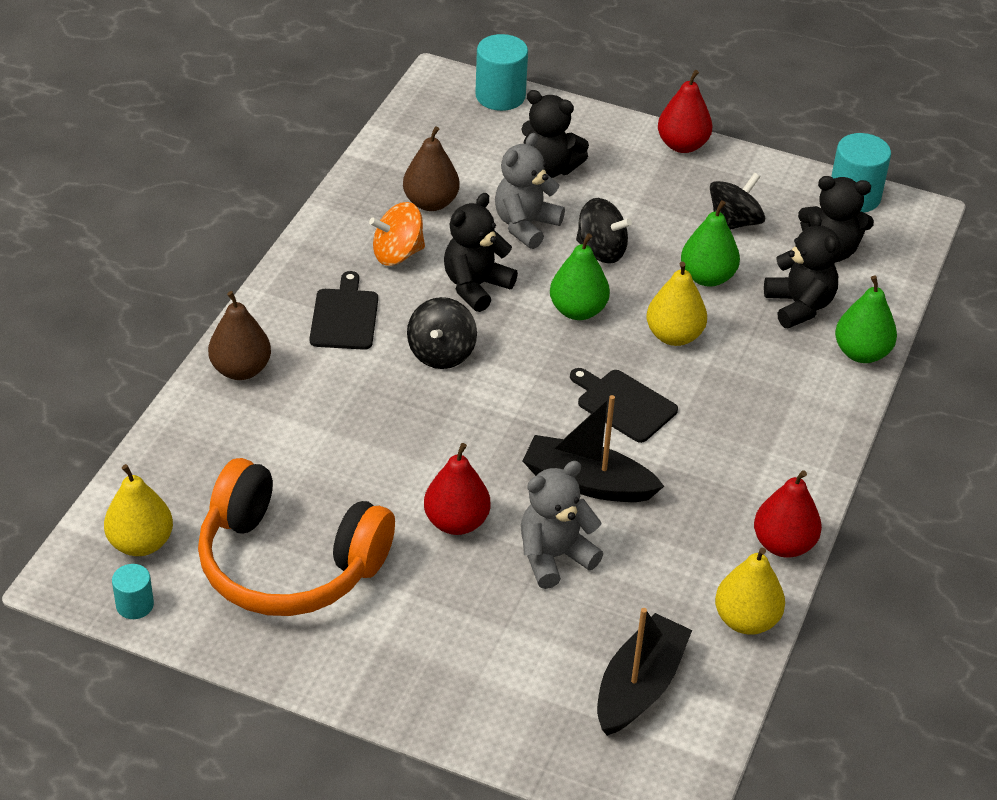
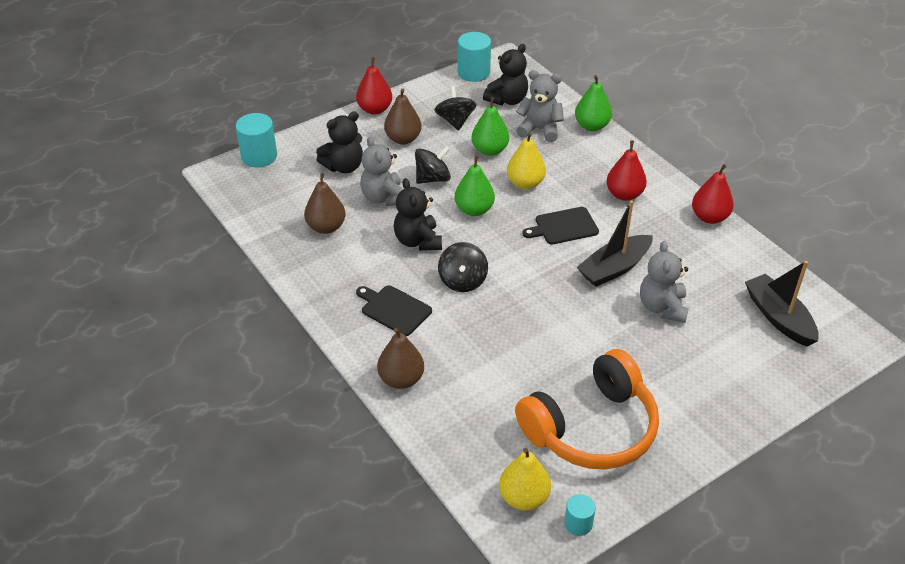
camera: 55 degrees left, 0 degrees up
(397, 254) = (358, 261): orange spinning top -> none
(441, 353) = (462, 281): black spinning top -> black spinning top turned 45 degrees clockwise
(456, 522) = (608, 336): red pear -> red pear (624, 194)
(650, 193) = (403, 139): none -> brown pear
(746, 620) = (754, 255): yellow pear -> none
(799, 306) = (540, 129): black teddy bear -> grey teddy bear

